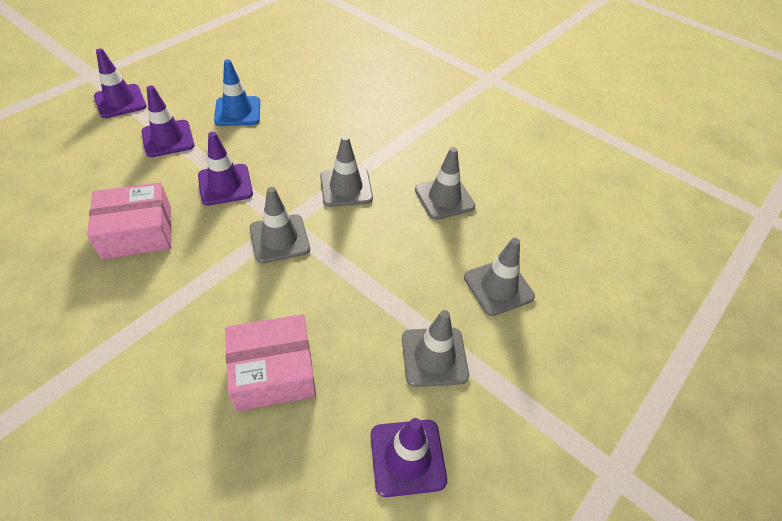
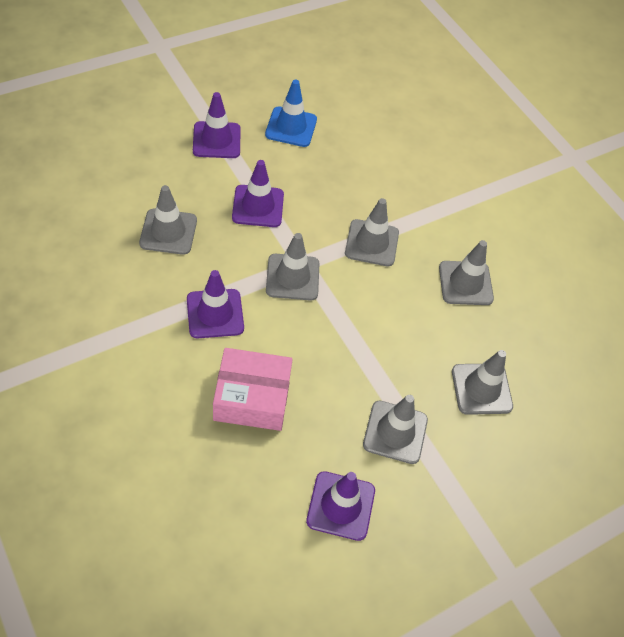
camera: 15 degrees right, 5 degrees up
(120, 101) = (181, 84): purple traffic cone -> purple traffic cone (215, 314)
(137, 232) = (168, 232): pink box -> grey traffic cone

